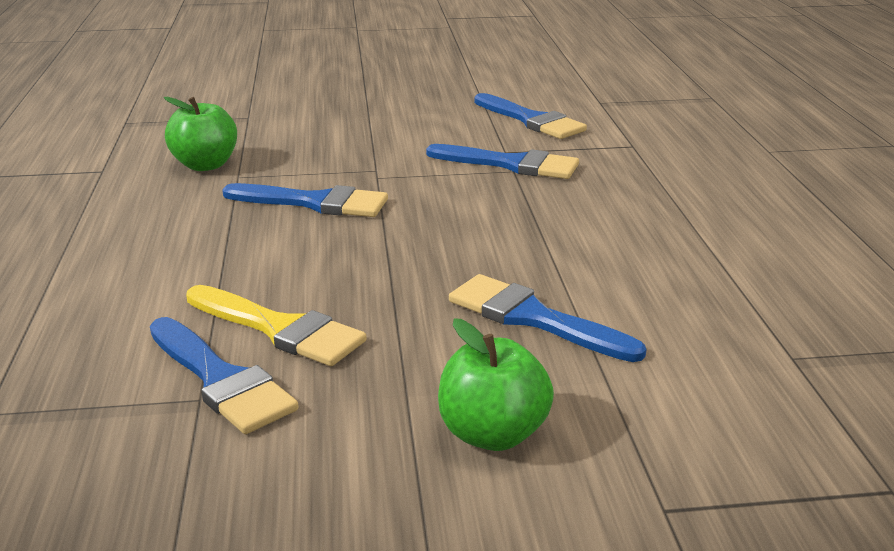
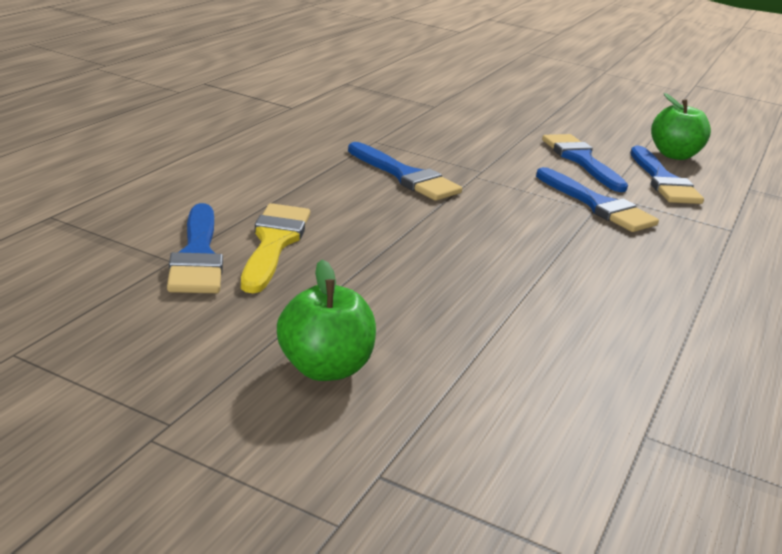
camera: 30 degrees right, 0 degrees up
(205, 165) = (362, 126): green apple -> green apple (674, 155)
(280, 329) = (274, 243): yellow brush -> yellow brush turned 150 degrees counterclockwise
(533, 318) = (461, 312): blue brush -> blue brush (581, 160)

